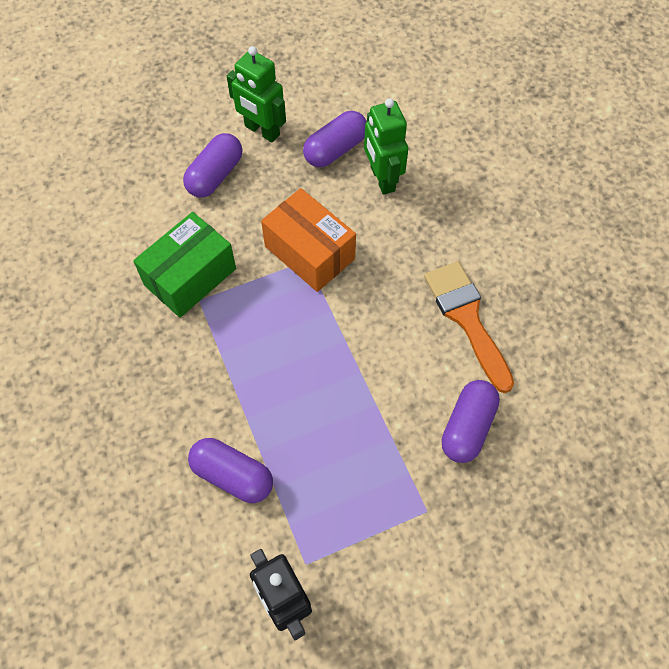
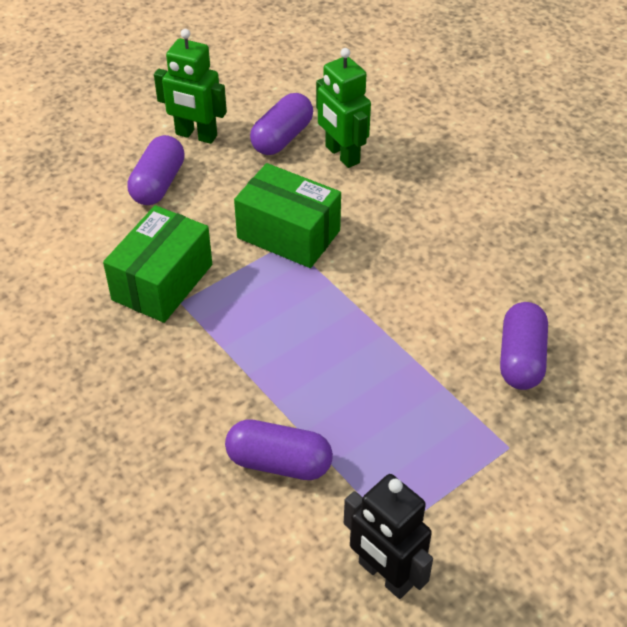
camera: 15 degrees left, 15 degrees down
(309, 252) = (288, 234): orange box -> green box
(467, 318) = (480, 260): orange brush -> none

